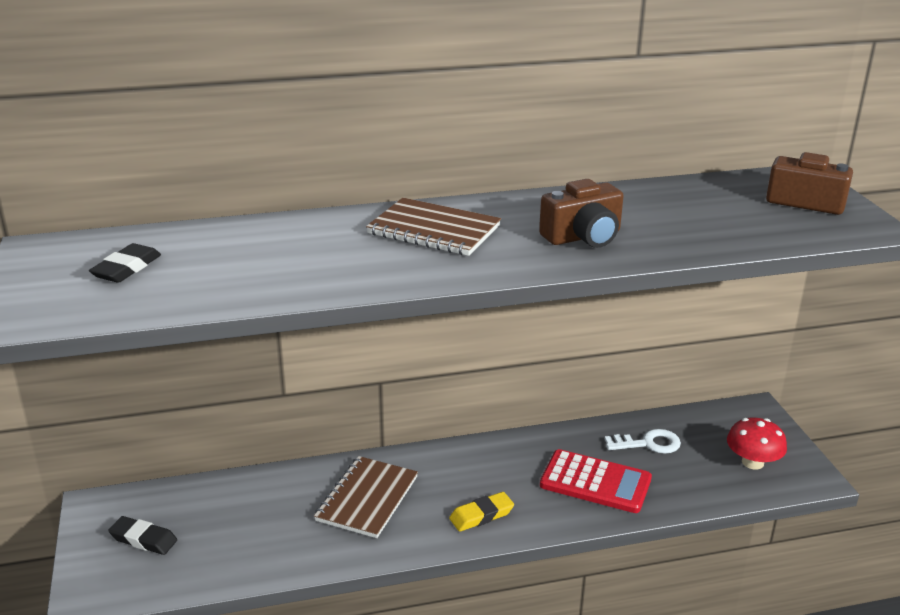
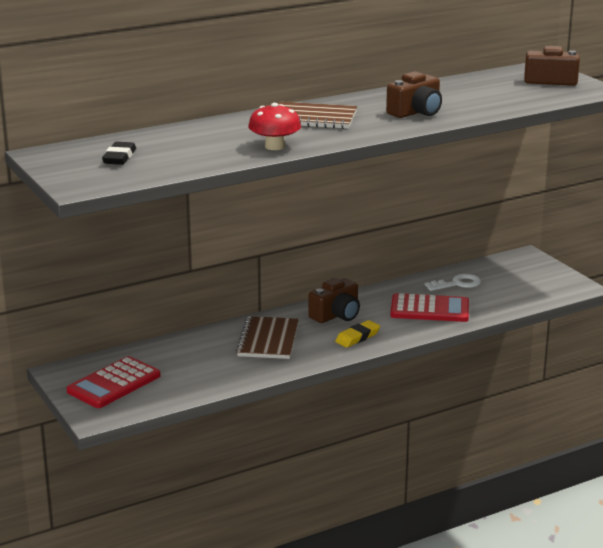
camera: 15 degrees left, 5 degrees down
(143, 539) = (114, 384): black eraser -> red calculator
(471, 471) = (336, 315): none -> brown camera
(752, 462) = (535, 284): red mushroom -> red mushroom (274, 146)

